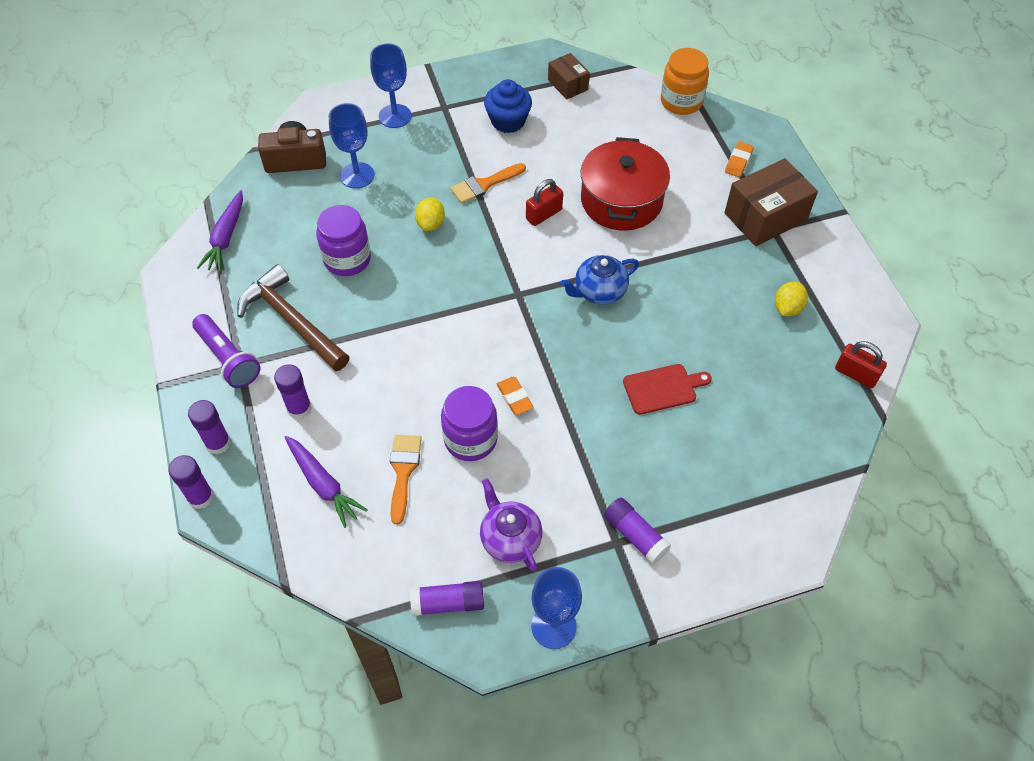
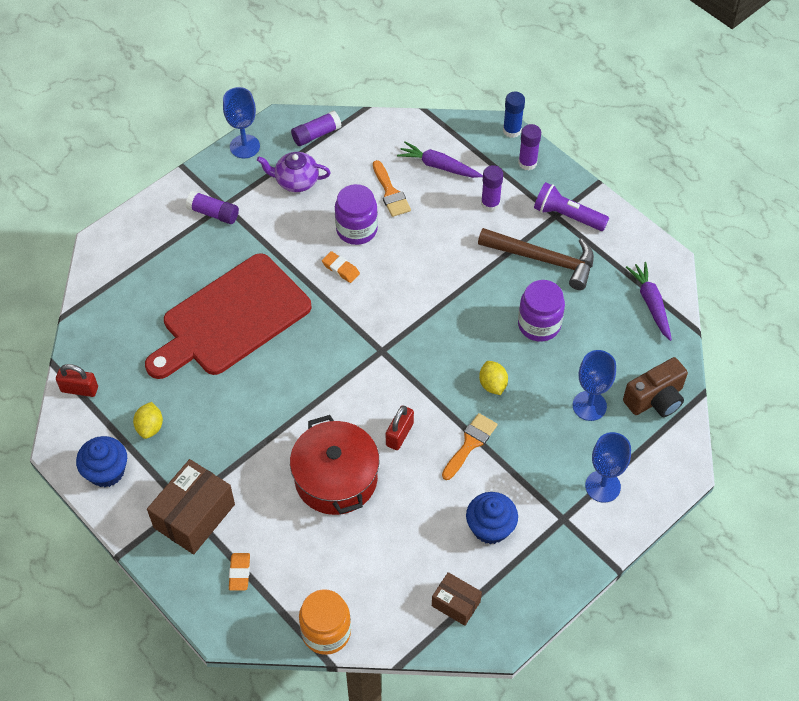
camera: 155 degrees right, 0 degrees up
(200, 497) = (512, 130): purple glue stick -> blue glue stick
(510, 539) = (296, 181): purple teapot -> purple teapot turned 150 degrees clockwise
(599, 291) = (316, 379): blue teapot -> none
(663, 388) = (231, 318): red cutting board -> red cutting board, size x2.39
(842, 283) = (106, 471): none -> blue cupcake

